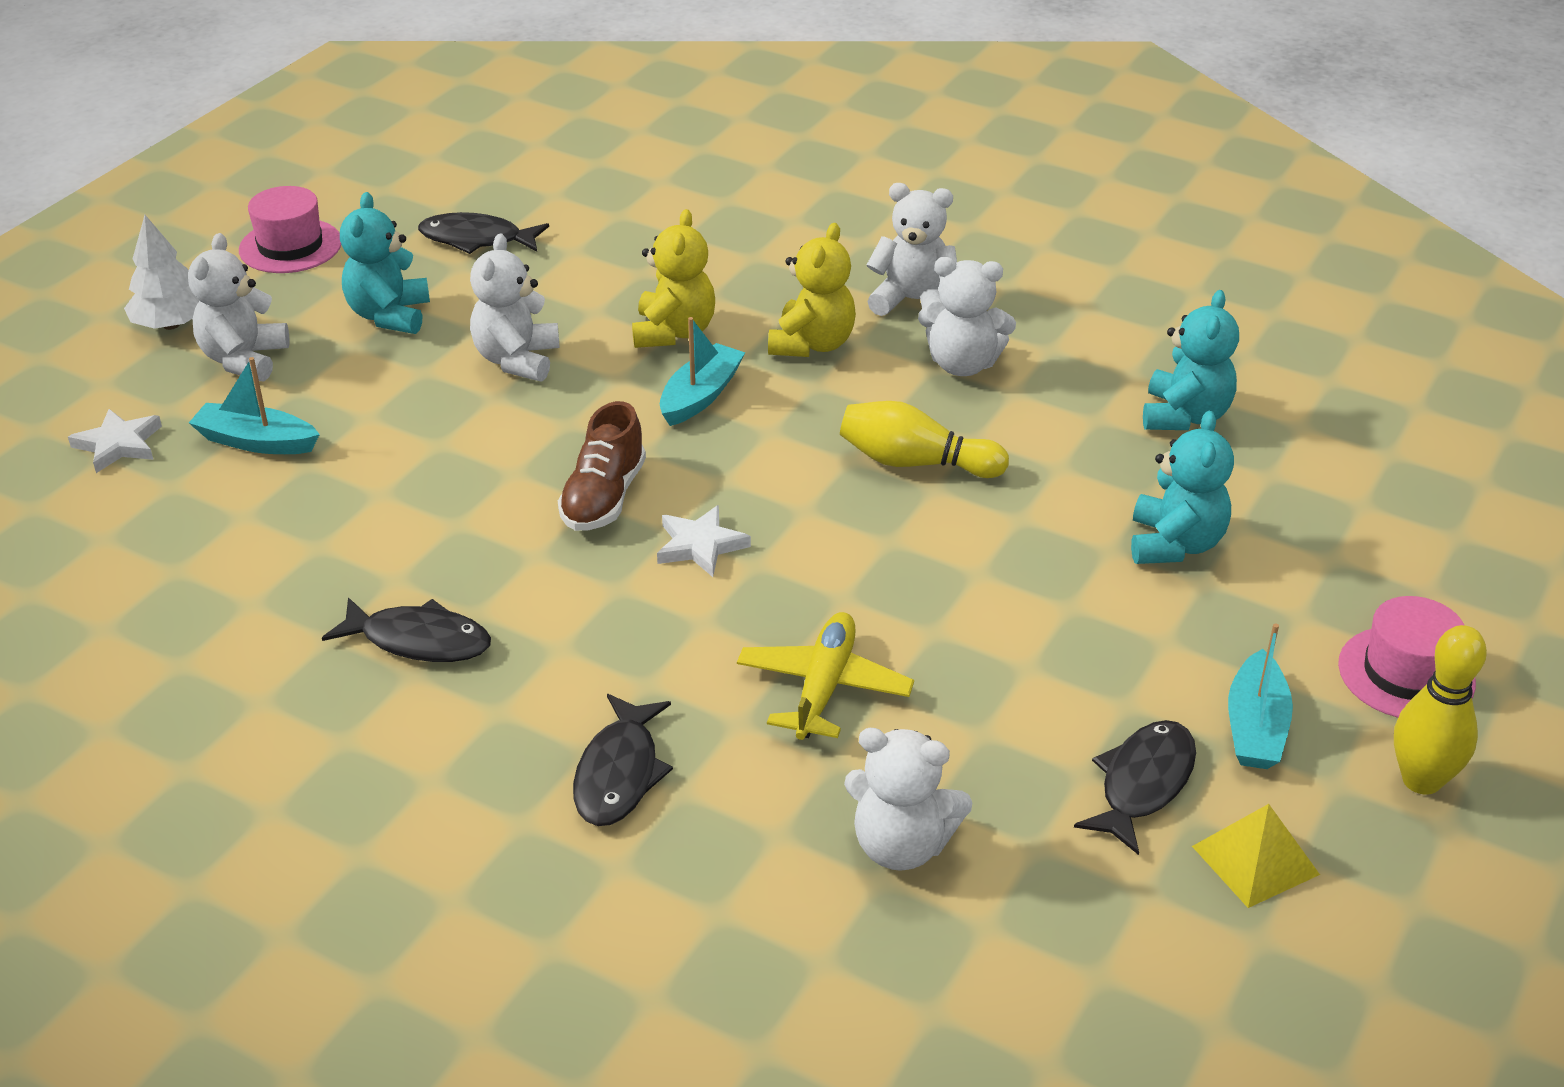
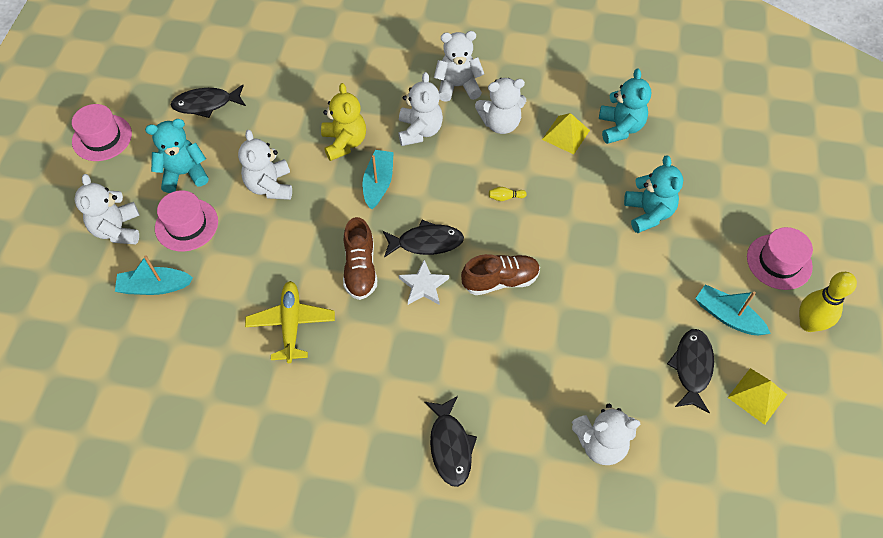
camera: 20 degrees left, 20 degrees up
(118, 445) = (77, 312): white star -> none
(171, 324) = (62, 216): white tree -> none
(354, 378) = (186, 225): none -> pink hat
(389, 315) = (184, 174): turquoise teddy bear -> turquoise teddy bear turned 90 degrees clockwise
(419, 641) = (310, 395): black fish -> black fish (426, 242)
(812, 344) = (419, 131): yellow teddy bear -> white teddy bear
(823, 687) = (523, 358): yellow plane -> yellow plane (291, 324)
(842, 571) = (500, 280): none -> brown shoe
(915, 463) = (505, 197): yellow bowling pin -> yellow bowling pin, size x0.43
(1075, 404) = (565, 135): none -> yellow pyramid
(1255, 727) = (727, 316): turquoise boat -> turquoise boat turned 135 degrees clockwise

